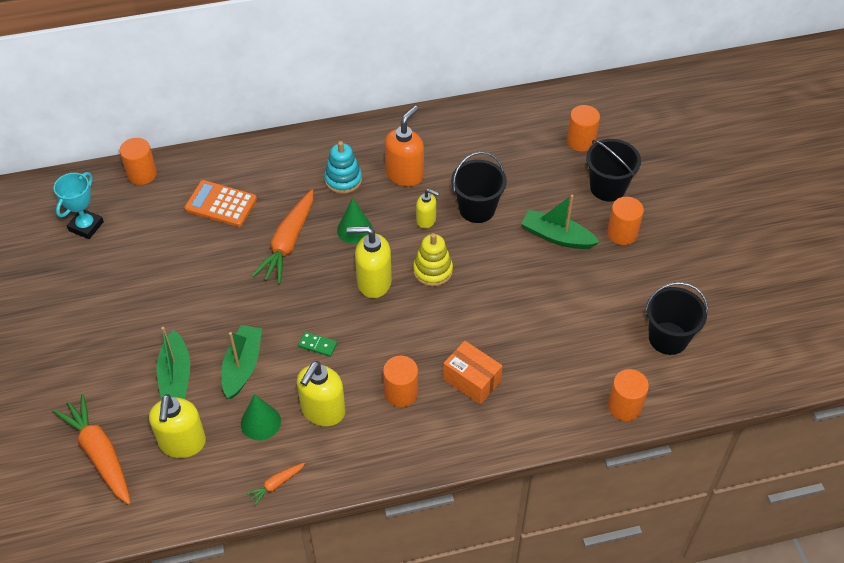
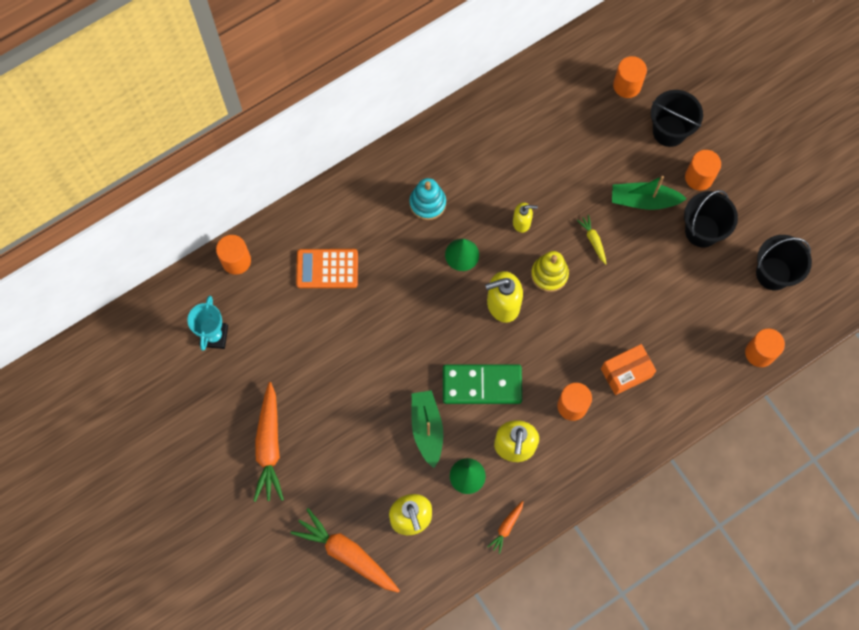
camera: 20 degrees left, 20 degrees up
(175, 376) = (374, 459): green boat -> none
(288, 243) = (408, 290): orange carrot -> orange carrot (269, 446)
(317, 345) = (482, 385): green domino -> green domino, size x2.40
(405, 174) = (481, 178): orange soap dispenser -> none
(471, 380) = (626, 373): orange box -> orange box turned 45 degrees counterclockwise
(477, 209) = (562, 194): black bucket -> black bucket (702, 231)
(490, 255) = (593, 240): none -> yellow carrot

